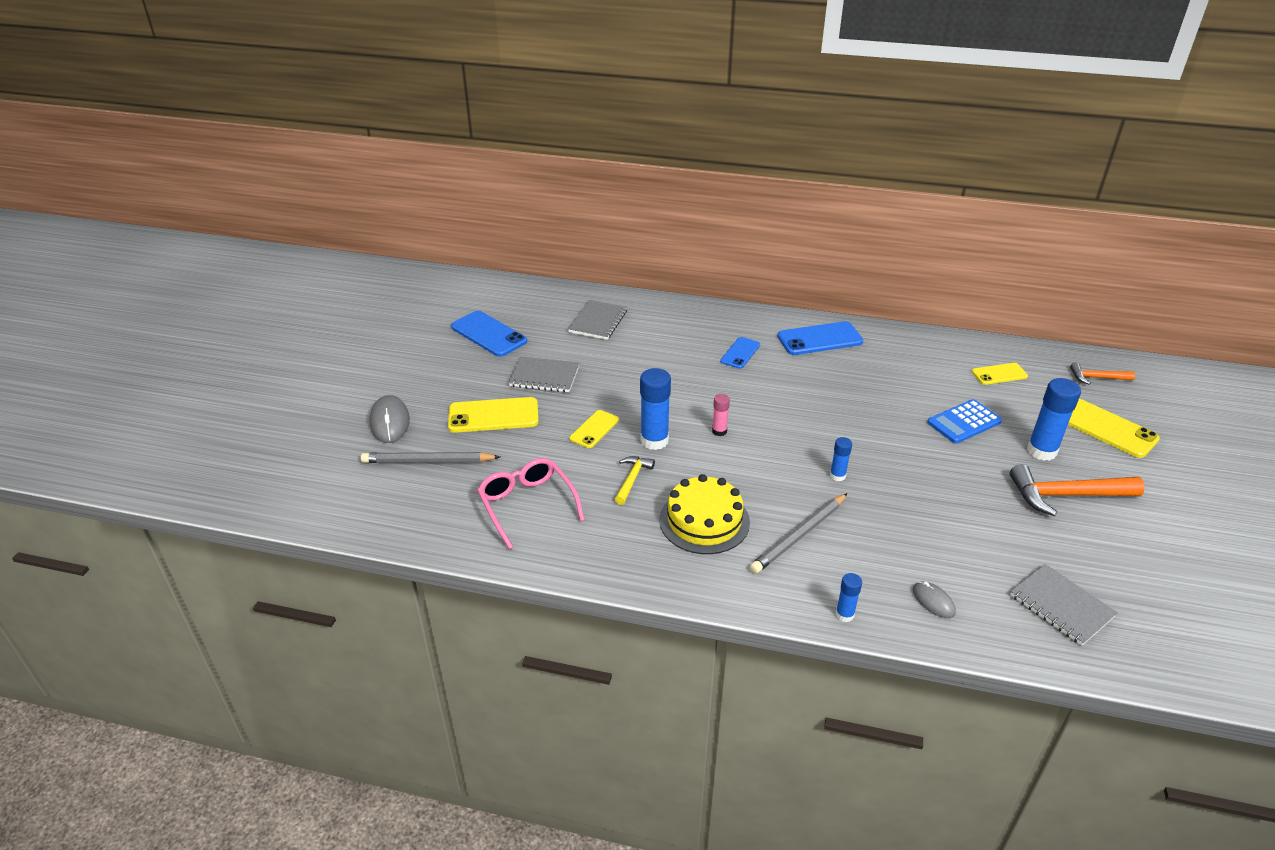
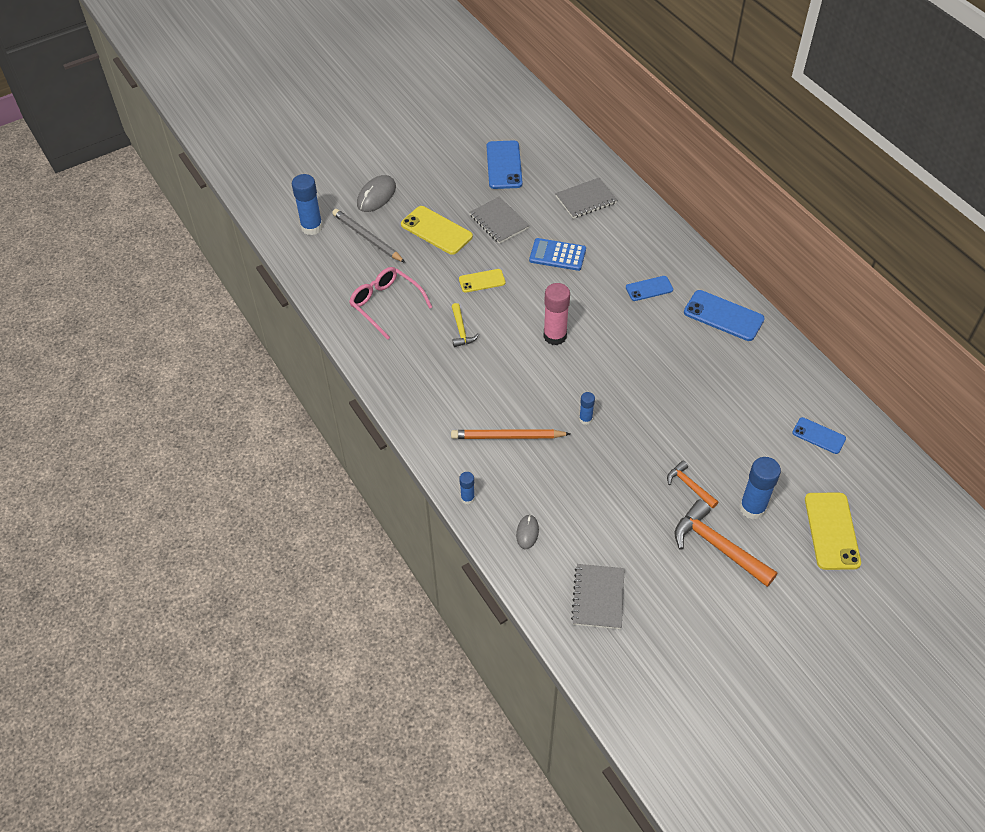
camera: 45 degrees right, 15 degrees up
(527, 505) = (386, 304): pink glasses -> pink glasses turned 60 degrees counterclockwise
(632, 479) = (461, 330): yellow hammer -> yellow hammer turned 105 degrees clockwise
(654, 440) = (507, 314): blue glue stick -> blue glue stick (312, 227)
(704, 521) = (467, 386): yellow cake -> none
(719, 431) = (555, 336): pink glue stick -> pink glue stick, size x1.87
(799, 536) = (507, 436): grey pencil -> orange pencil
(964, 422) = (730, 449): blue calculator -> blue calculator (557, 255)
(999, 374) = (818, 436): yellow phone -> blue phone
(1097, 378) = (895, 494): orange hammer -> orange hammer (689, 486)

